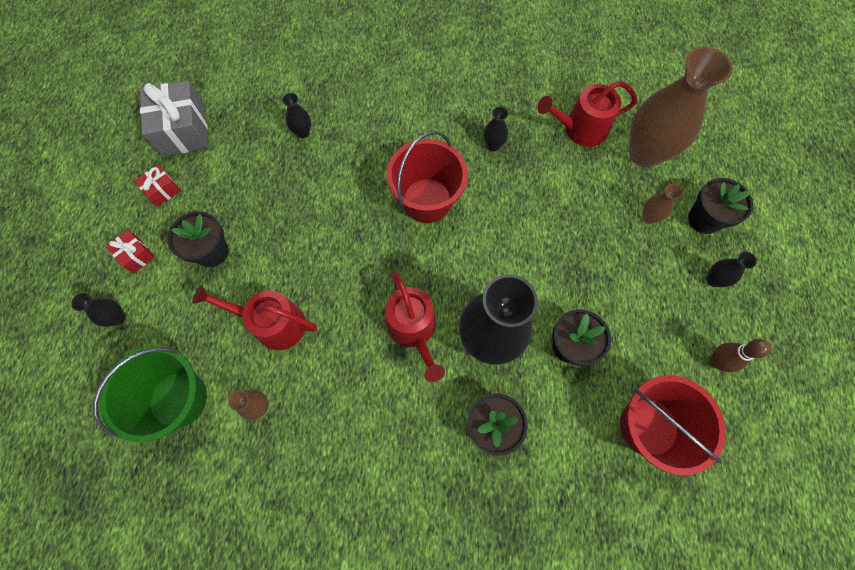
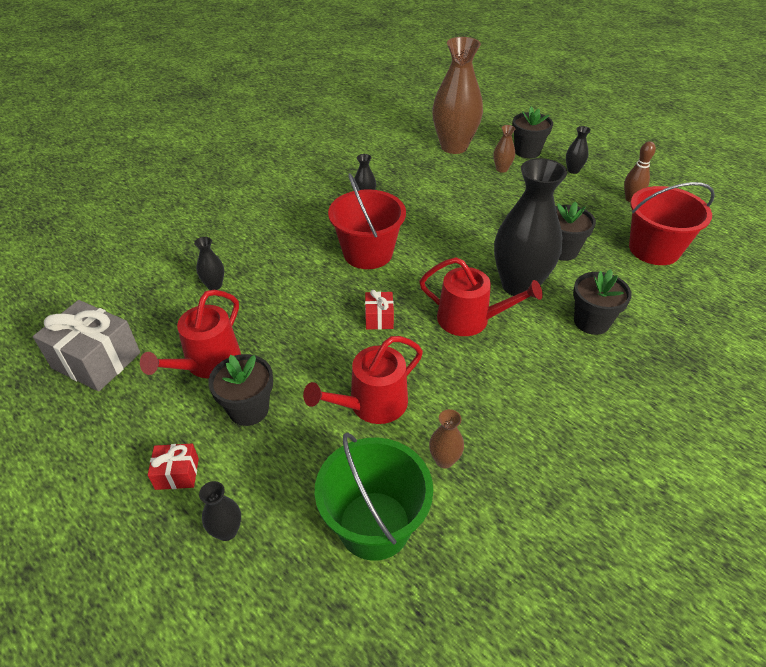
camera: 50 degrees left, 25 degrees down
(163, 190) = (135, 411): red gift -> red gift (379, 318)
(580, 129) = (403, 159): red watering can -> red watering can (208, 363)

